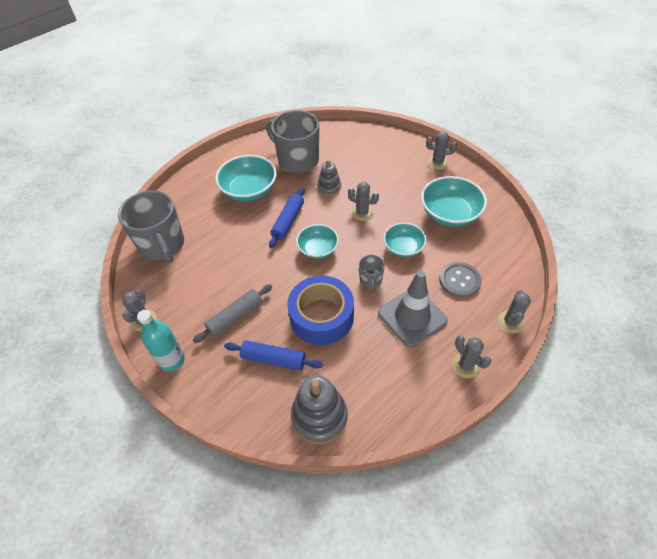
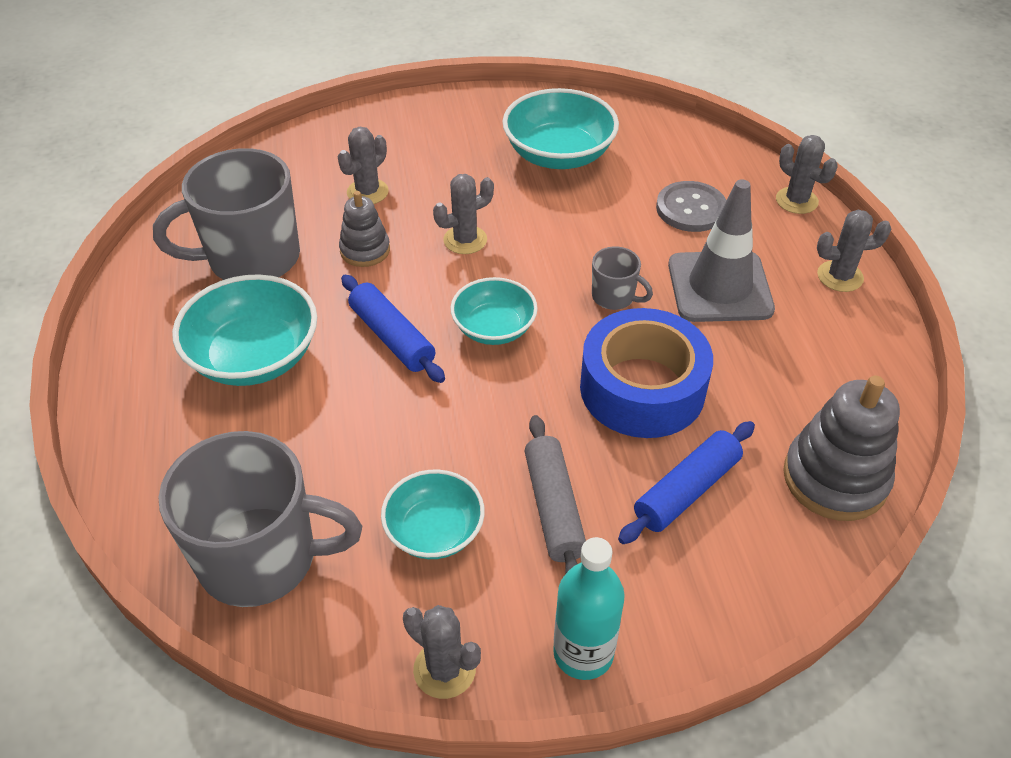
camera: 60 degrees left, 5 degrees down
(403, 248) = (580, 232): turquoise bowl -> turquoise bowl (434, 531)
(437, 163) = (443, 114): grey cactus -> grey cactus (367, 192)

